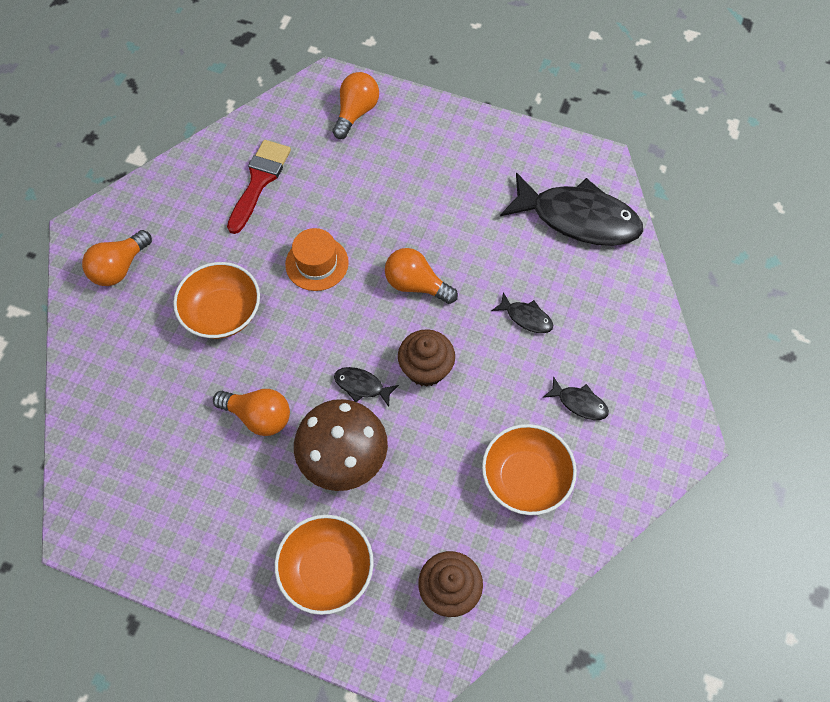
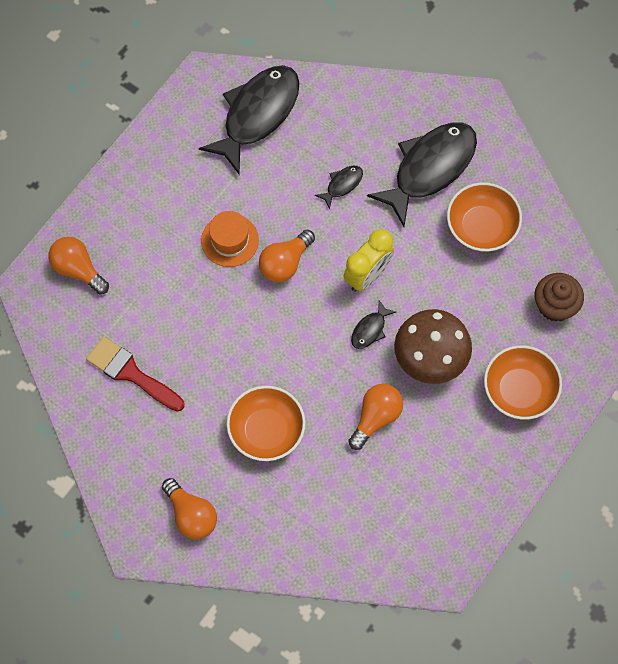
camera: 75 degrees left, 5 degrees up
(317, 263) = (238, 340): orange hat -> orange hat (230, 240)
(426, 368) = (367, 275): brown cupcake -> yellow clock
(579, 403) = (429, 168): black fish -> black fish, size x2.35

